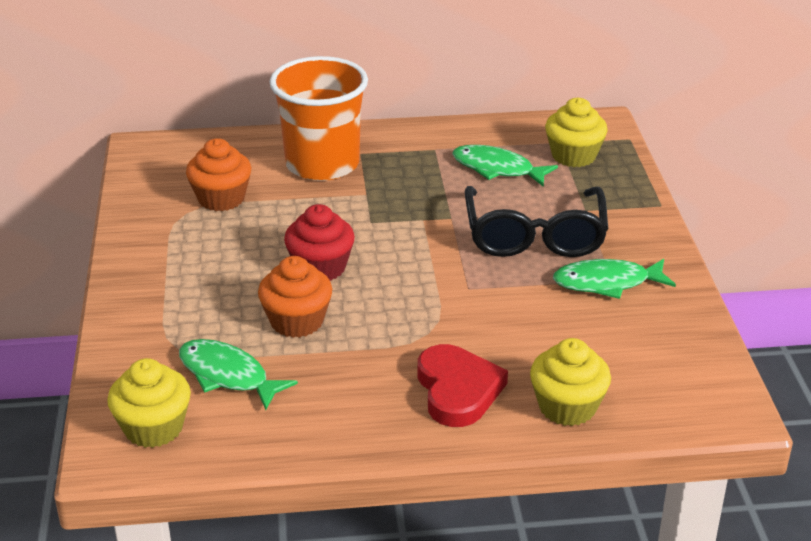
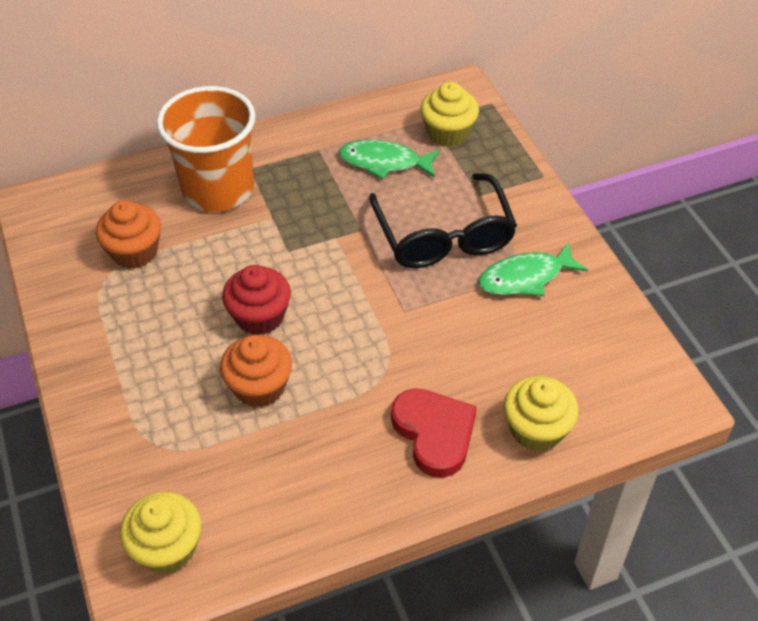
camera: 15 degrees left, 15 degrees up
(228, 375) = (216, 467): green fish -> none

